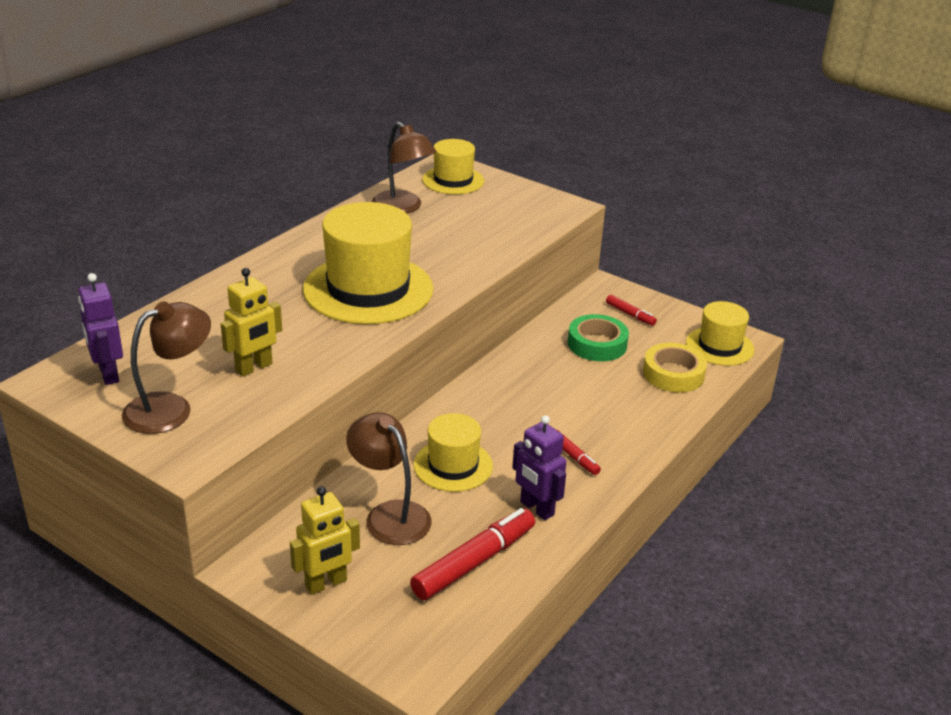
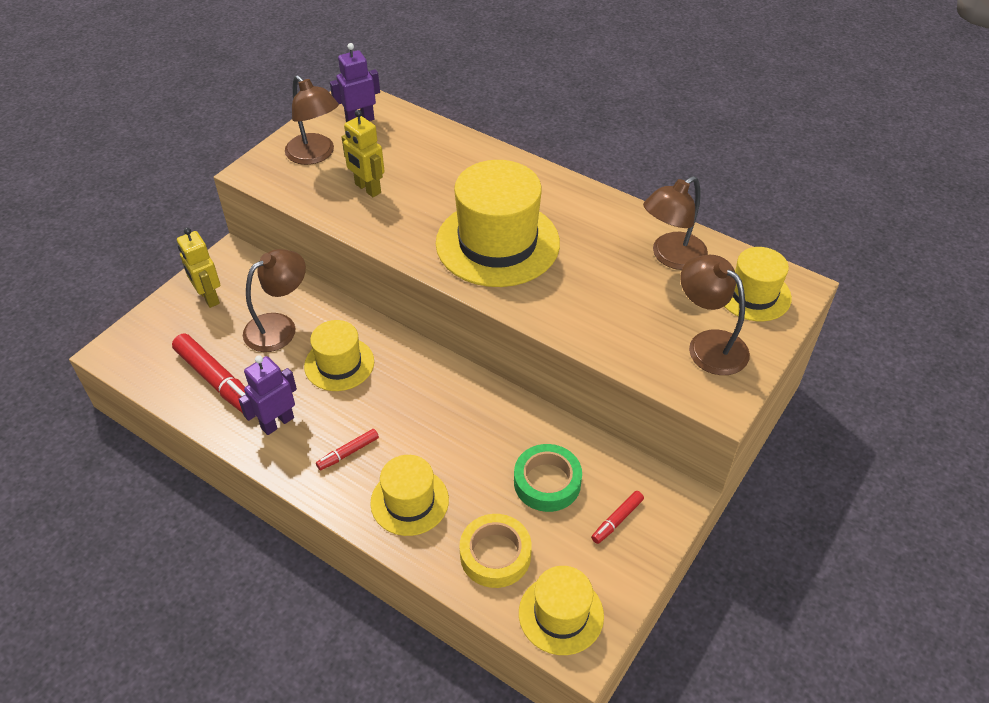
camera: 90 degrees right, 15 degrees up
(508, 204) = (708, 344): none -> brown lamp
(626, 418) = (409, 501): none -> yellow hat

